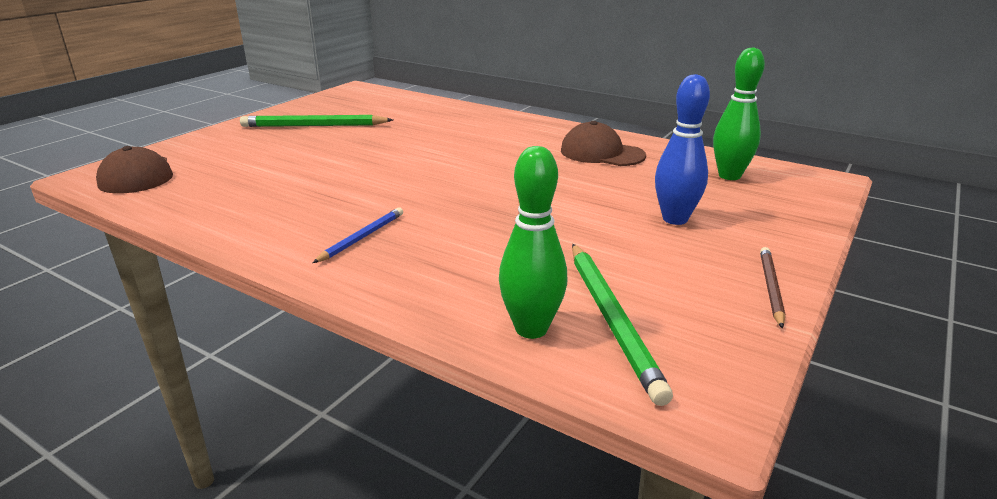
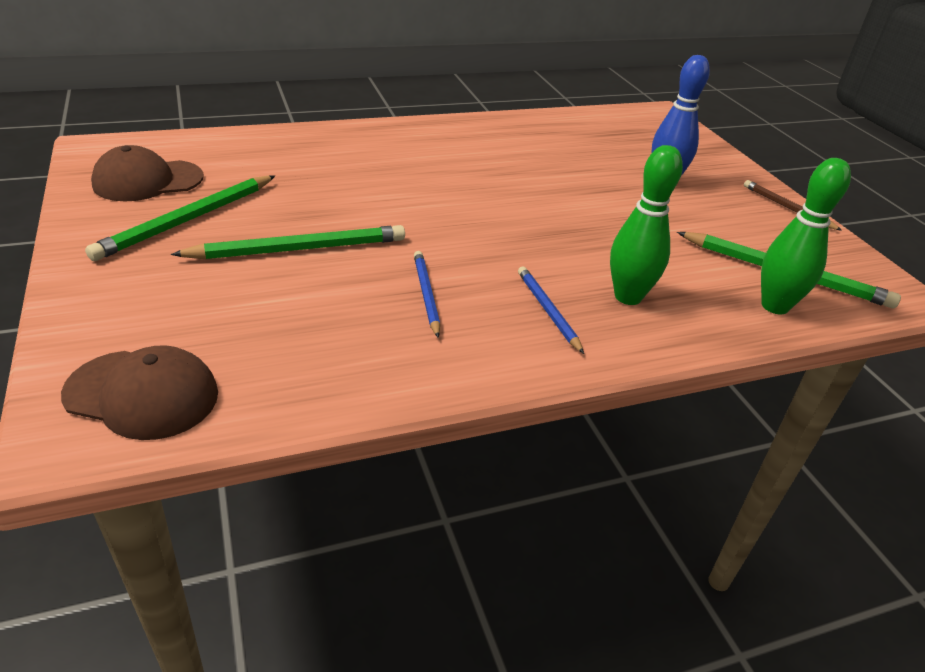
camera: 55 degrees left, 10 degrees up
(324, 198) = (426, 294): none -> blue pencil
(325, 154) = (298, 249): none -> green pencil
(601, 153) = (511, 142): brown cap -> brown cap (148, 181)
(729, 176) = (617, 130): green bowling pin -> green bowling pin (628, 297)

